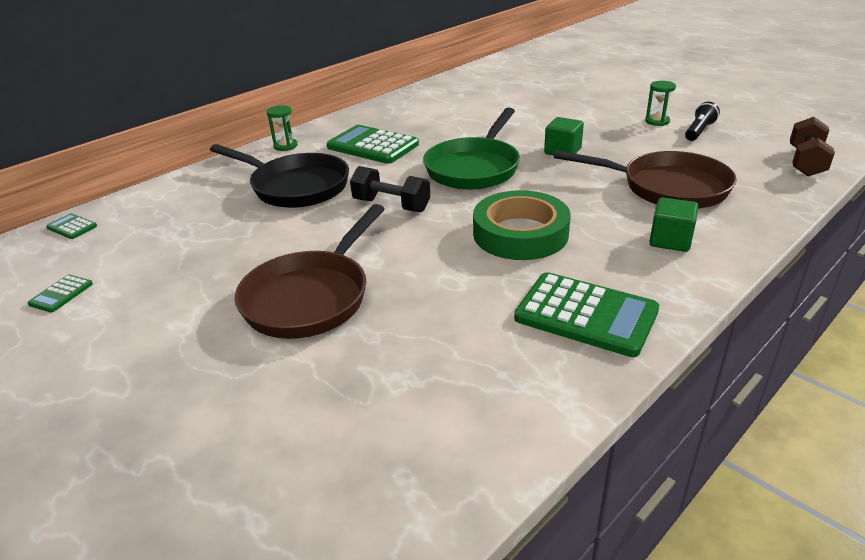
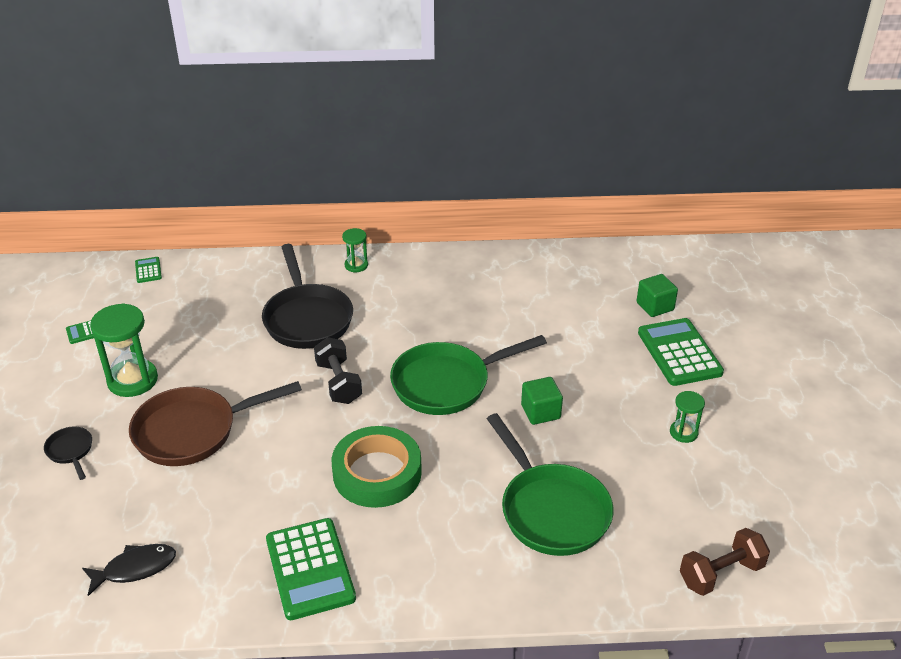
camera: 40 degrees right, 5 degrees up
(180, 299) = (132, 380): none -> green hourglass
(191, 386) = (70, 451): none -> black pan
(373, 146) = (413, 306): green calculator -> green calculator (679, 353)
(432, 424) = (135, 568): none -> black fish
(667, 187) = (551, 510): brown pan -> green pan
(670, 240) = (461, 558): green cube -> green cube (655, 306)
(699, 131) = (698, 471): black flashlight -> none

